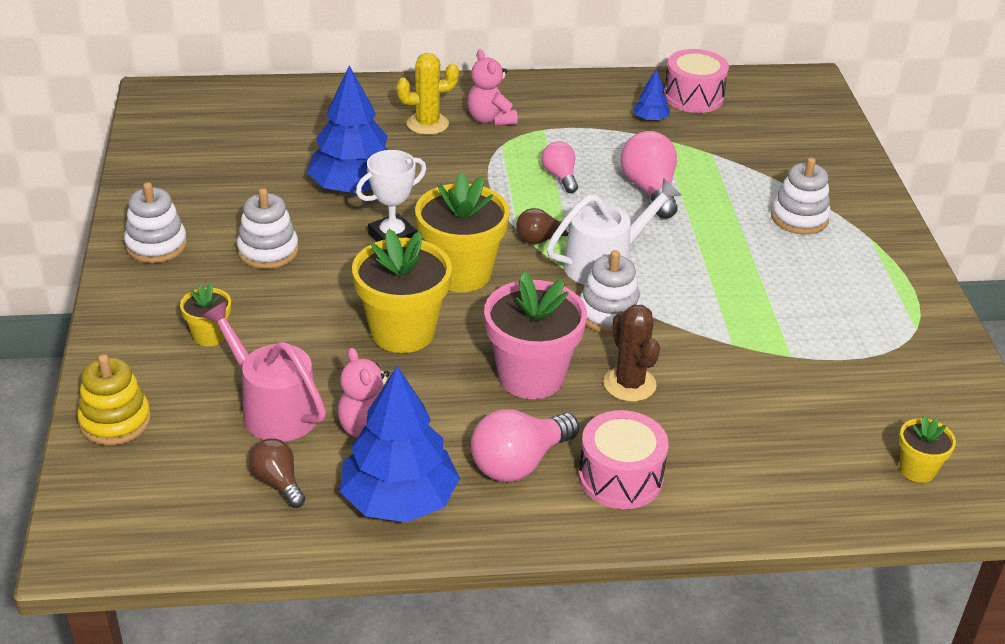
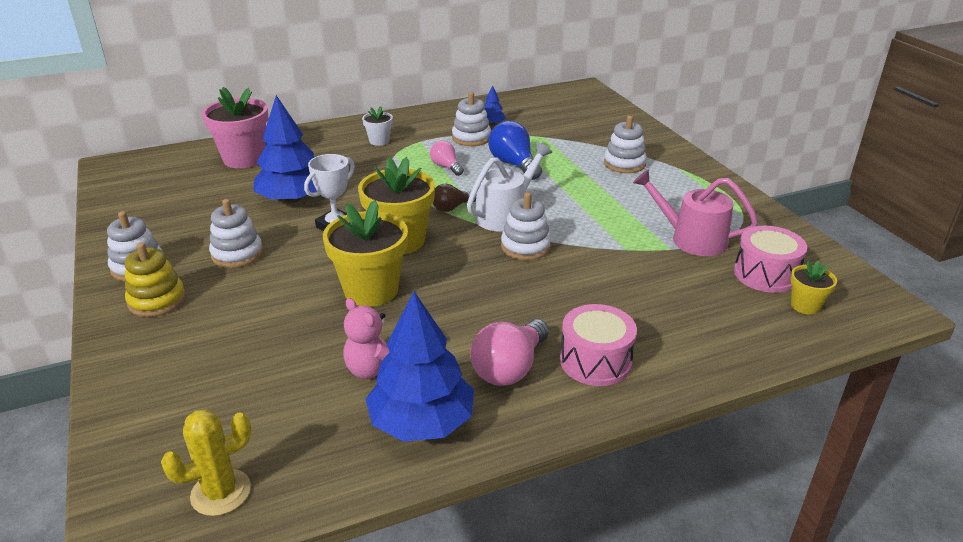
camera: 15 degrees left, 5 degrees down
(115, 421) = (135, 415): yellow stacking toy -> yellow stacking toy (157, 300)
(209, 335) = (205, 326): yellow flower pot -> none
(273, 409) = (282, 372): pink watering can -> pink watering can (692, 239)
(278, 482) = (307, 433): brown light bulb -> none
(427, 124) = (334, 151): yellow cactus -> yellow cactus (221, 492)
(490, 119) = (379, 141): pink teddy bear -> white flower pot
(531, 376) = (488, 302): pink flower pot -> pink flower pot (244, 159)
(612, 137) = (471, 138): none -> white stacking toy
(629, 384) = (566, 291): brown cactus -> none
(650, 190) = (514, 164): pink light bulb -> blue light bulb
(693, 97) = (514, 107): pink drum -> pink drum (765, 274)

